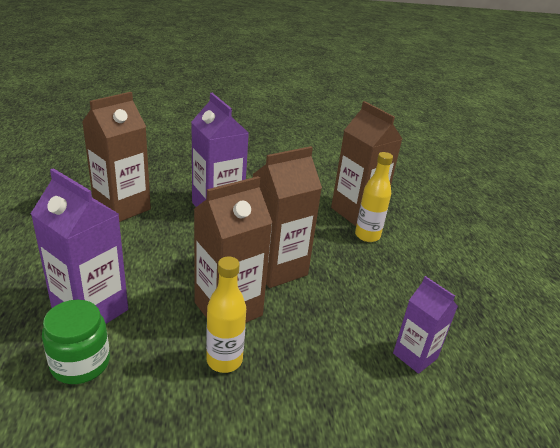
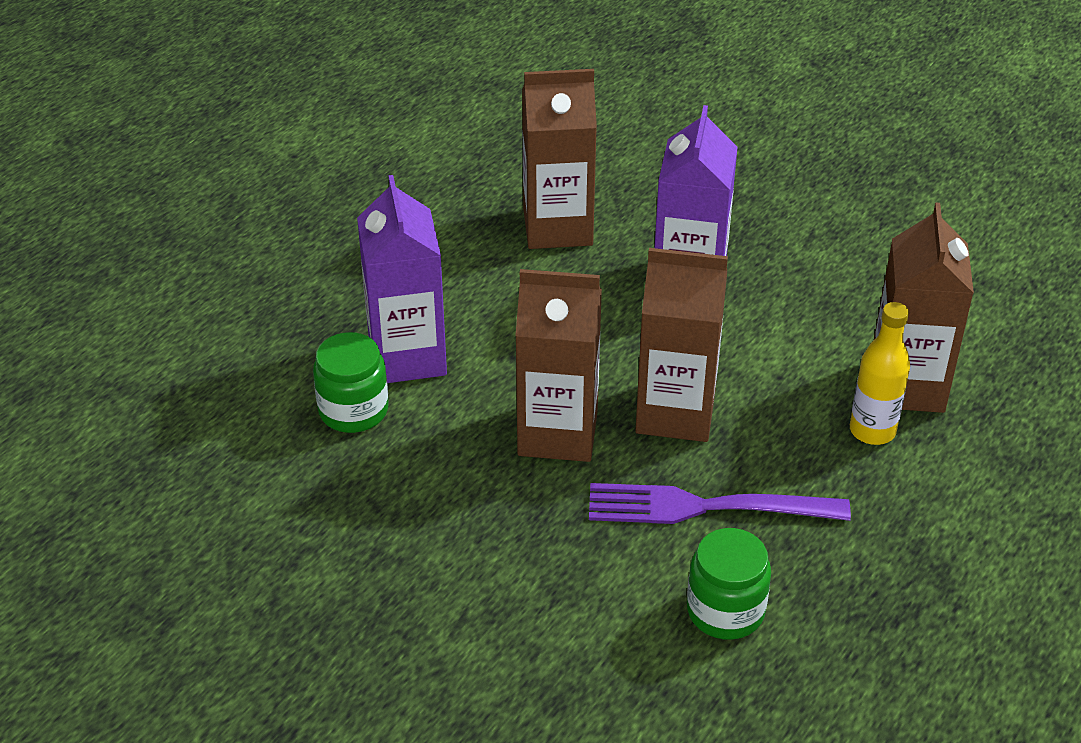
camera: 45 degrees right, 10 degrees up
(224, 360) = (495, 487): yellow bottle -> none
(344, 307) = (706, 507): none -> purple fork
(415, 356) = (725, 611): purple carton -> green jar

